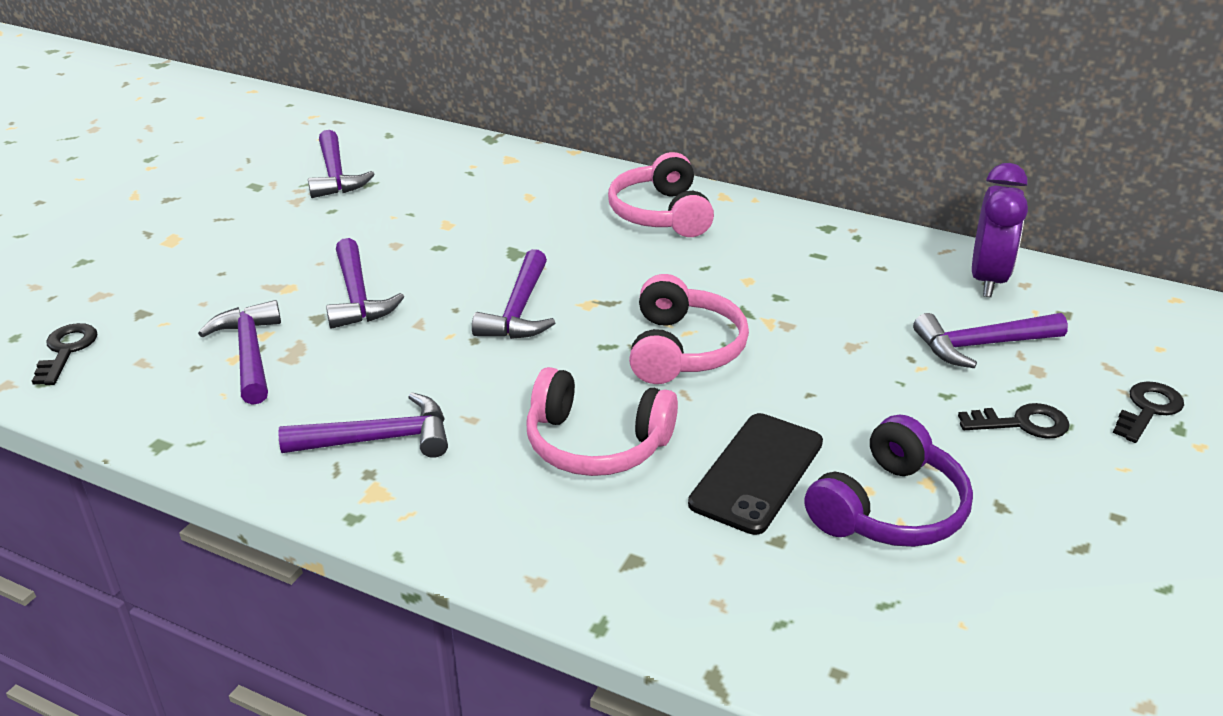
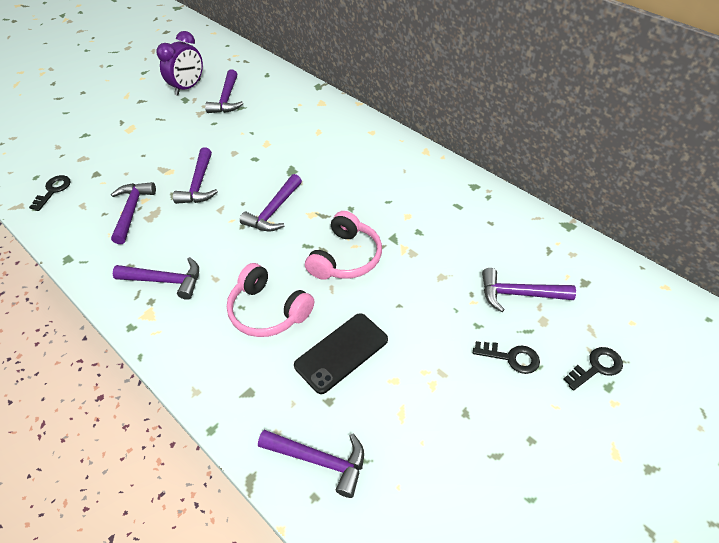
camera: 20 degrees right, 15 degrees up
(661, 214) = (383, 158): pink headphones -> none
(815, 622) = (320, 460): none -> purple hammer
(889, 509) = (400, 397): purple headphones -> none
(988, 280) = (550, 245): purple clock -> purple clock (188, 87)

